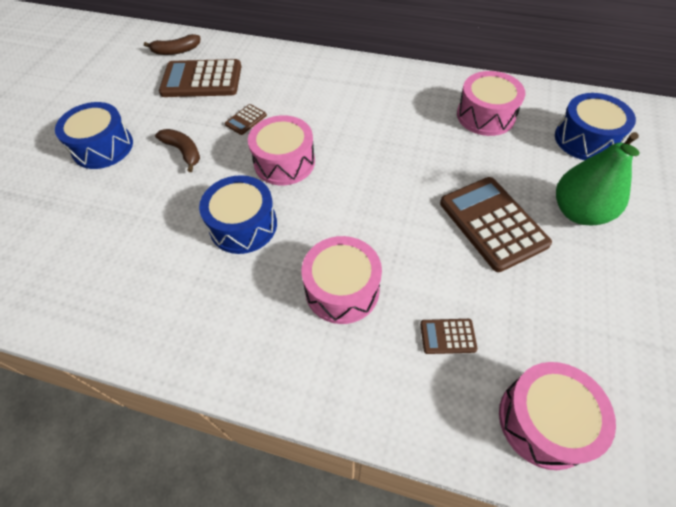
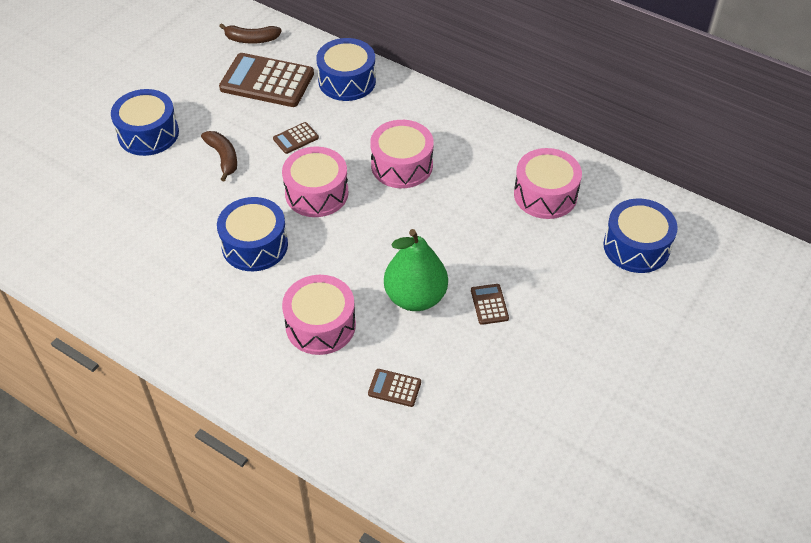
camera: 15 degrees right, 5 degrees down
(272, 65) = (347, 81): none -> blue drum
(492, 223) = (489, 304): brown calculator -> brown calculator, size x0.45
(544, 421) = (440, 471): pink drum -> pink drum (402, 165)
(579, 212) = (580, 316): green pear -> green pear (415, 297)

